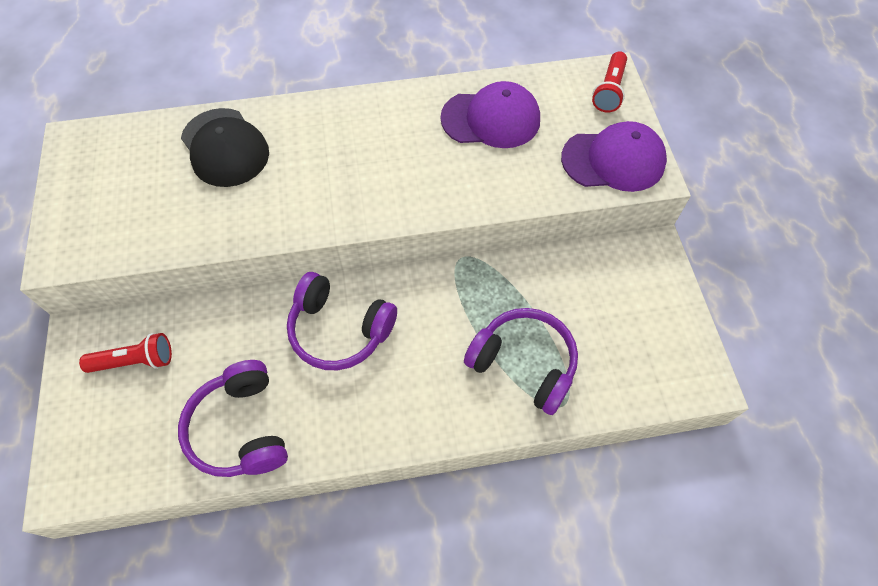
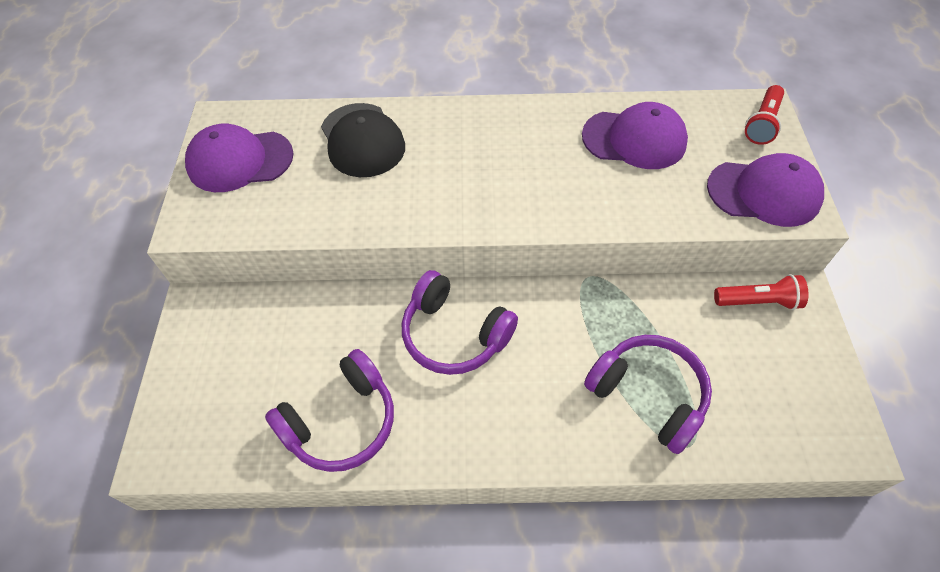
camera: 10 degrees right, 5 degrees down
(102, 183) = (240, 161): none -> purple cap
(135, 361) = (245, 339): red flashlight -> red flashlight (758, 301)
(241, 428) = (341, 422): purple headphones -> purple headphones turned 120 degrees counterclockwise

